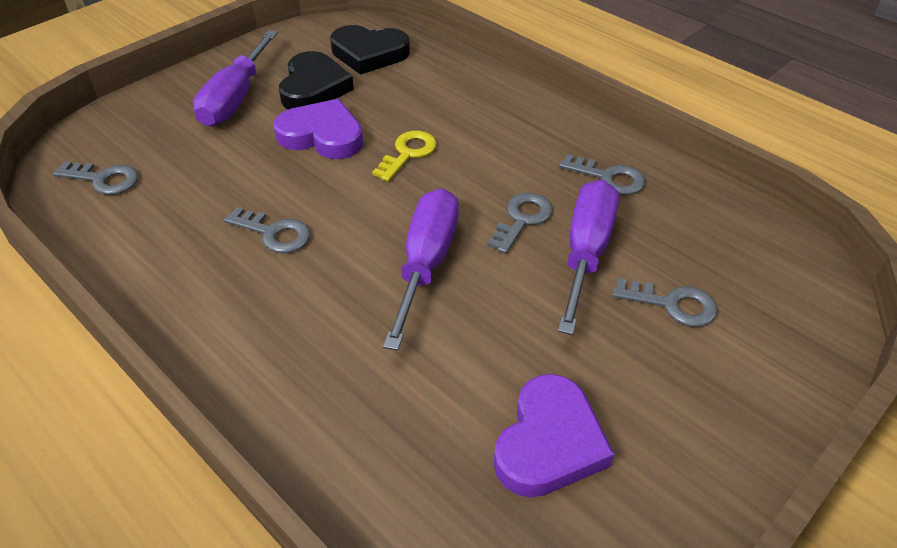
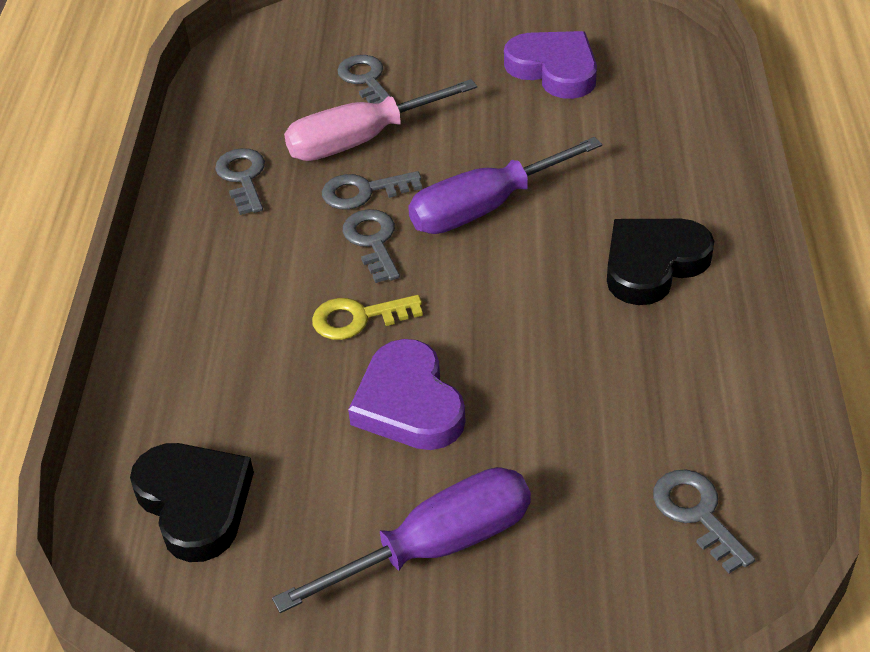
camera: 130 degrees left, 0 degrees up
(274, 233) = (577, 317): grey key -> grey key (373, 241)
(314, 87) = (330, 491): black heart -> black heart (653, 264)
(549, 442) = (554, 69): purple heart -> purple heart turned 60 degrees clockwise
(586, 252) = (360, 140): purple screwdriver -> pink screwdriver

